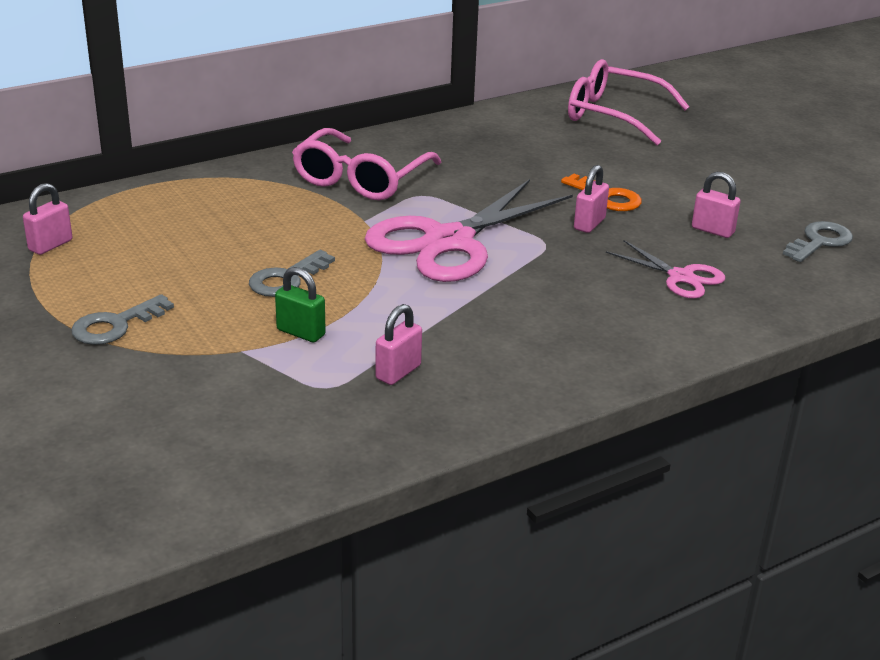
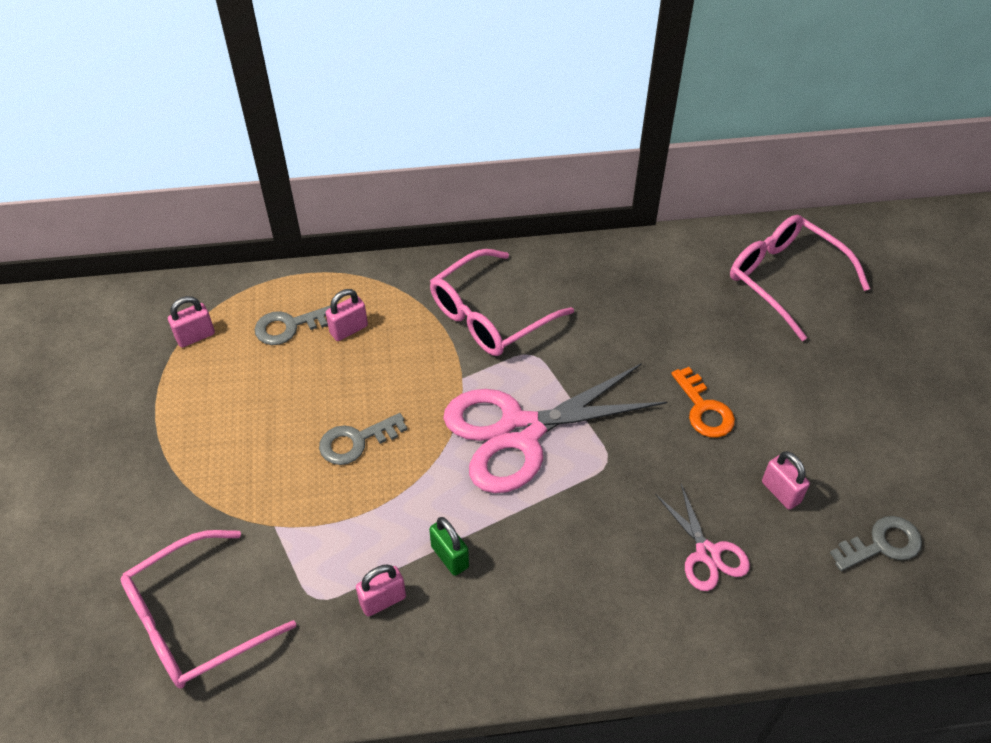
camera: 25 degrees right, 20 degrees up
(115, 325) = (195, 459): grey key -> grey key (289, 326)
(200, 433) = (193, 621): none -> pink glasses
(301, 332) = (331, 519): green padlock -> green padlock (450, 557)
(589, 224) = (664, 445): pink padlock -> pink padlock (348, 329)

